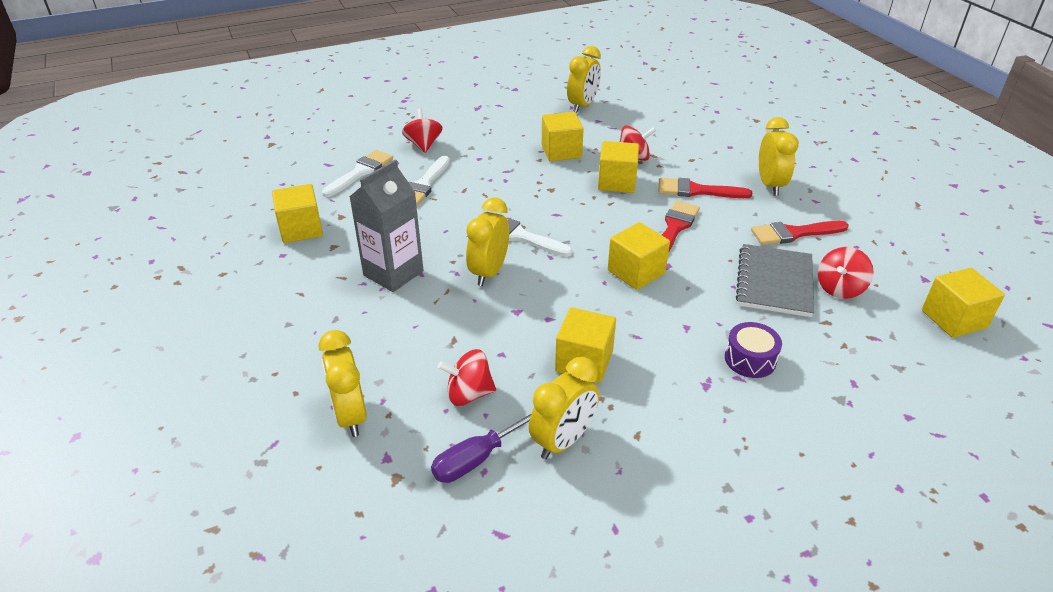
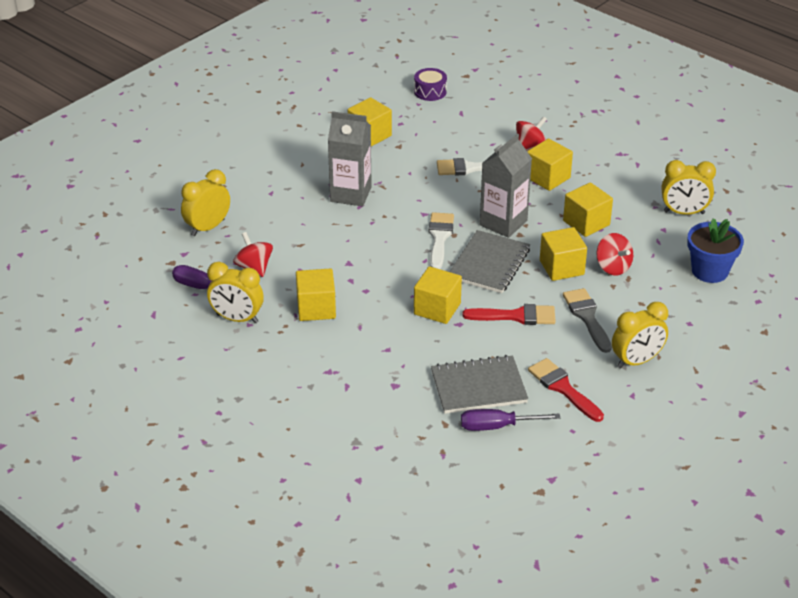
camera: 65 degrees right, 0 degrees up
(360, 172) = (463, 132): white brush -> none
(489, 272) = (383, 236): yellow clock -> none
(526, 193) = (503, 223): none -> grey carton
(584, 219) = (489, 264): none -> grey notebook
(667, 118) = (709, 271): none -> blue flower pot
(696, 191) = (587, 317): red brush -> grey brush
(750, 359) = (371, 388): purple drum -> purple drum (430, 92)
(839, 288) = (497, 426): red spinning top -> purple screwdriver
(953, 319) = (501, 500): yellow cube -> yellow cube (547, 178)

